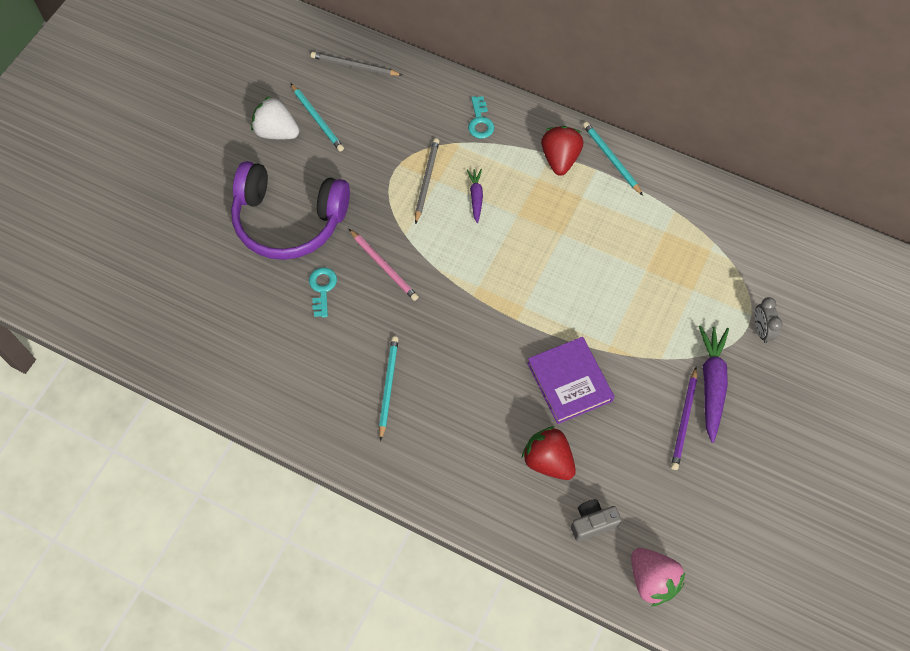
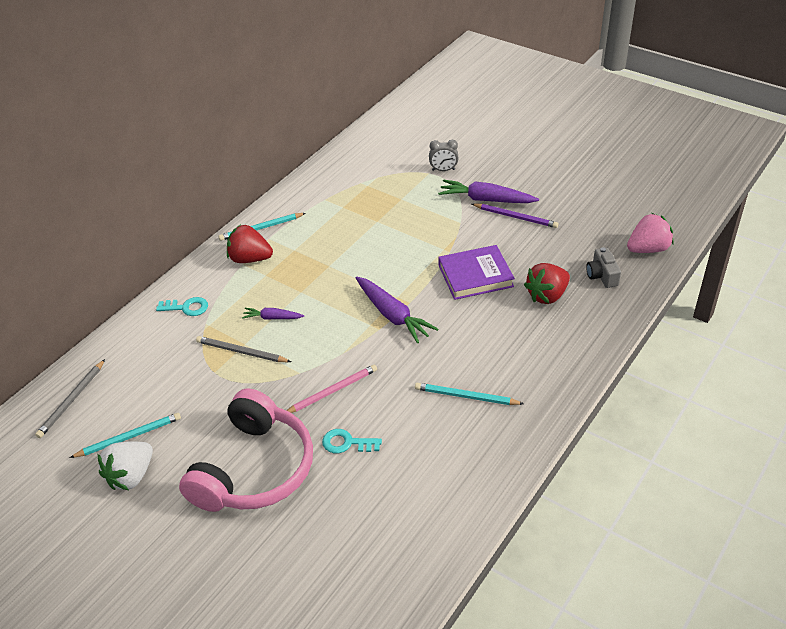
camera: 80 degrees left, 20 degrees down
(288, 221) = (254, 469): purple headphones -> pink headphones
(495, 305) = (392, 315): none -> purple carrot

